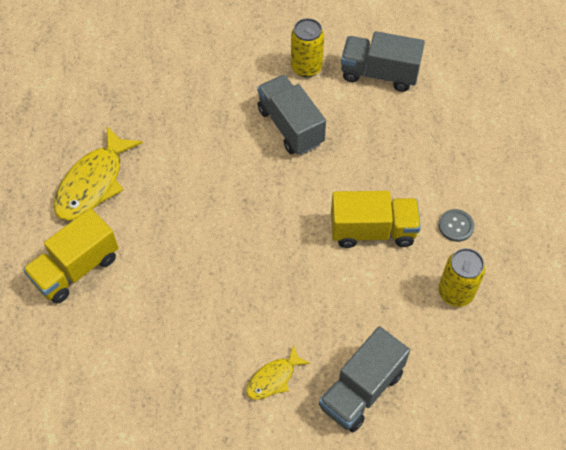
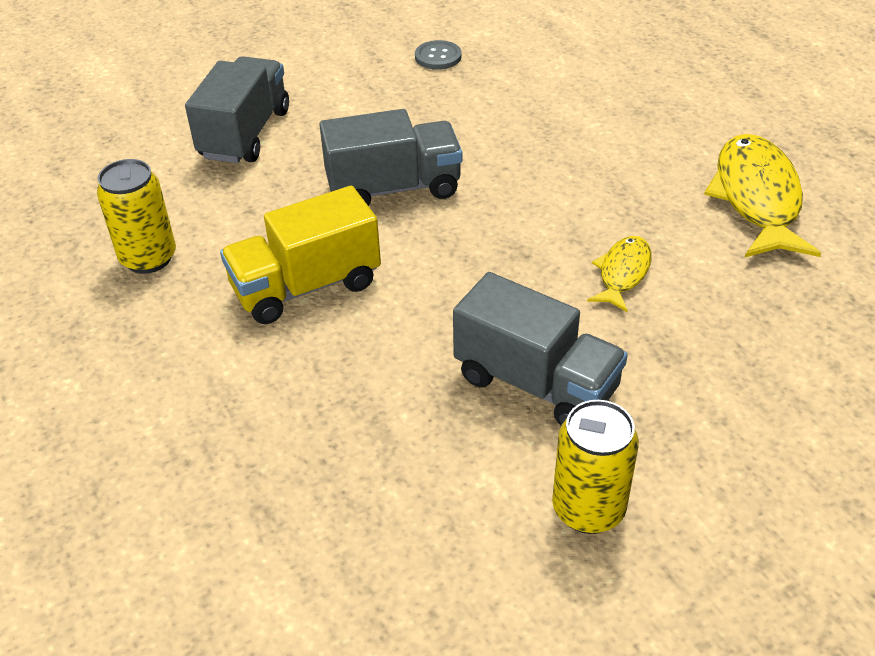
camera: 155 degrees right, 15 degrees down
(76, 269) = (673, 117): yellow truck -> none
(273, 378) = (356, 111): yellow fish -> yellow fish (623, 273)
(379, 74) = (427, 561): grey truck -> grey truck (393, 188)
(456, 226) = (170, 339): grey button -> grey button (438, 57)

